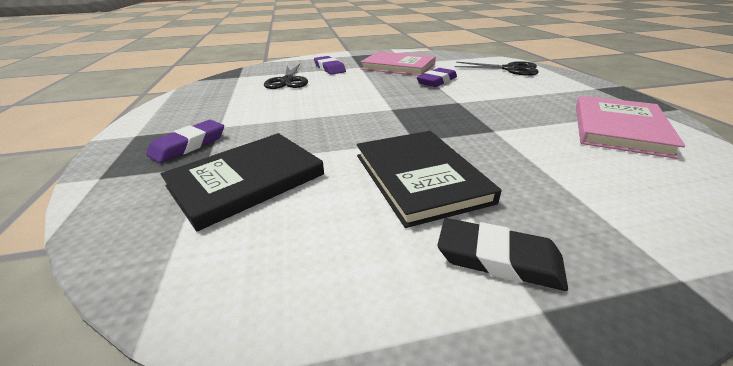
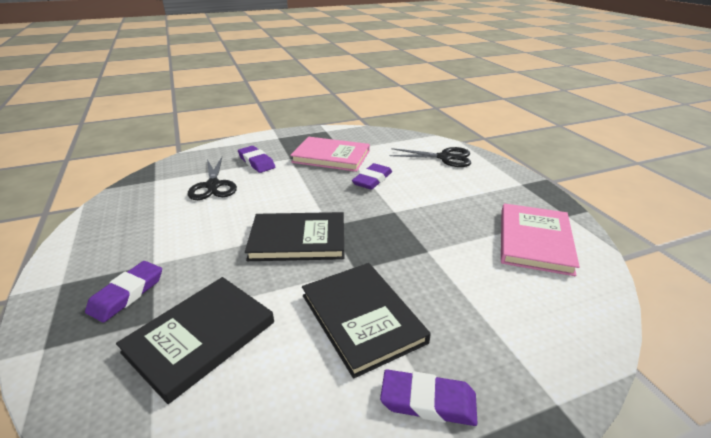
camera: 10 degrees left, 0 degrees up
(359, 117) = (298, 239): none -> black book
(498, 258) = (428, 401): black eraser -> purple eraser

